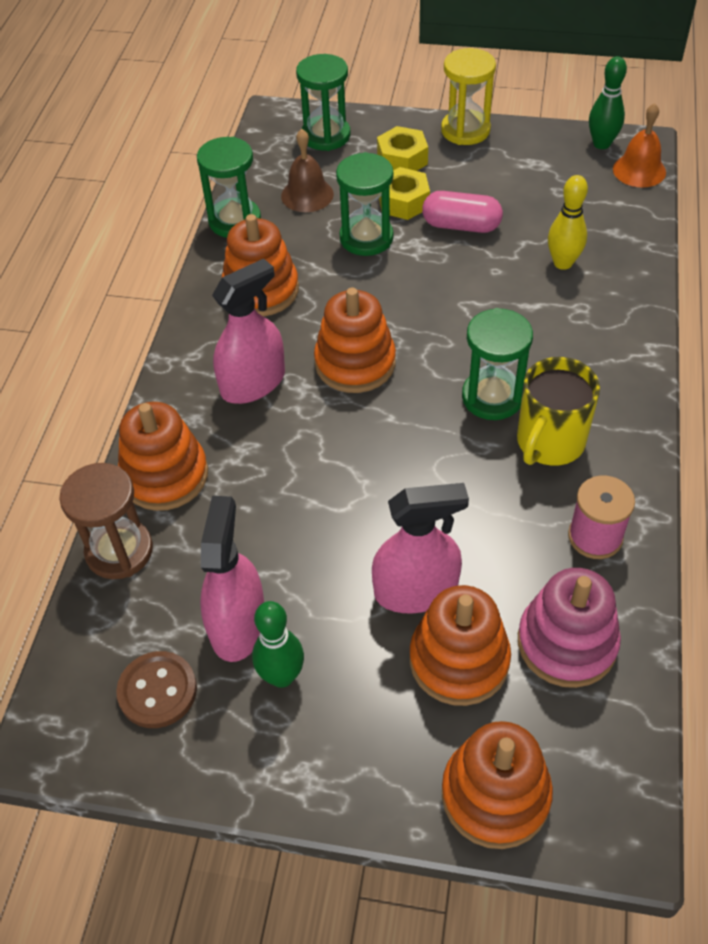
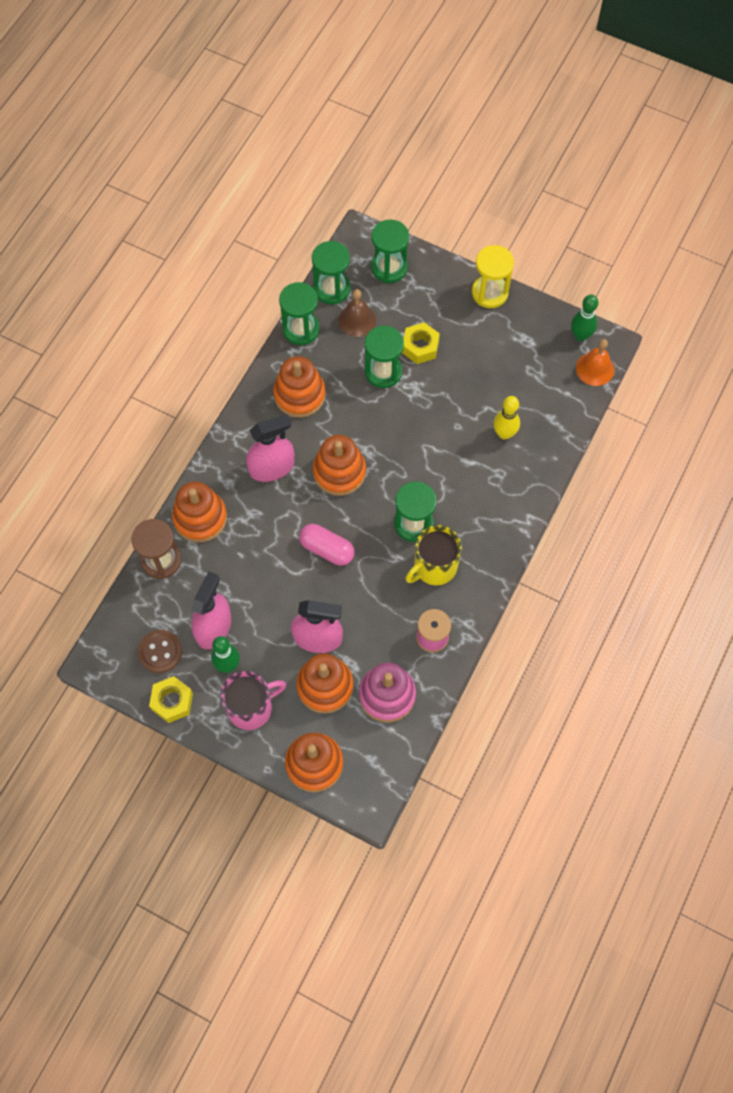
camera: 15 degrees right, 15 degrees up
(260, 172) = (332, 289): none -> green hourglass
(347, 734) = (251, 708): none -> pink mug
(402, 159) = (434, 307): yellow nut -> yellow nut (172, 701)
(461, 225) = (450, 380): pink capsule -> pink capsule (327, 549)

